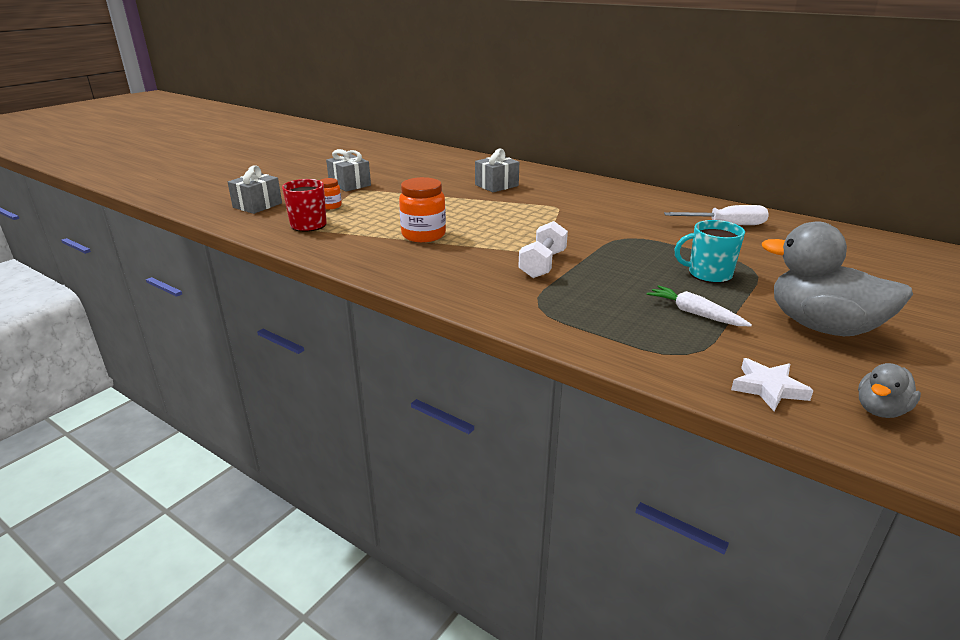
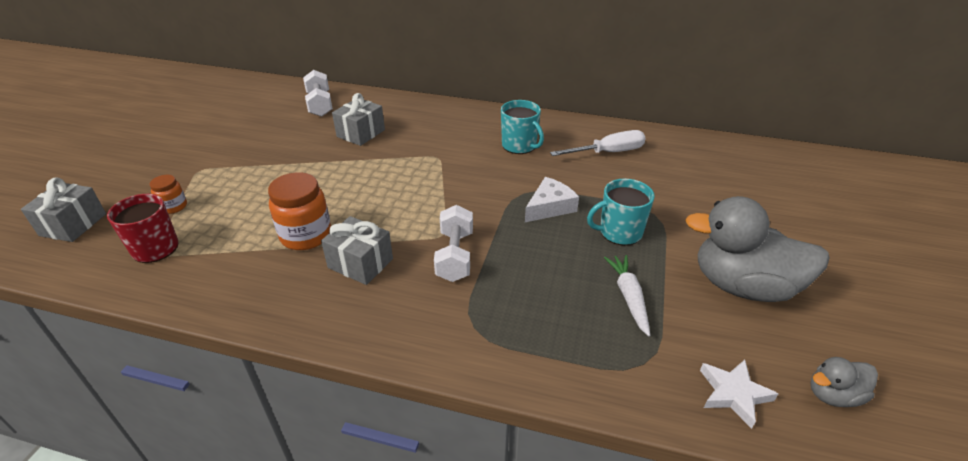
camera: 20 degrees left, 10 degrees up
(350, 184) = (186, 162): grey gift -> grey gift (360, 263)
(470, 165) = (320, 105): none -> white dumbbell
(638, 209) = (520, 146): none -> turquoise mug
(647, 249) = (550, 207): none -> white cheese
(694, 313) = (628, 297): white carrot -> white carrot turned 60 degrees clockwise
(880, 410) = (833, 395): grey duck -> grey duck turned 45 degrees clockwise

